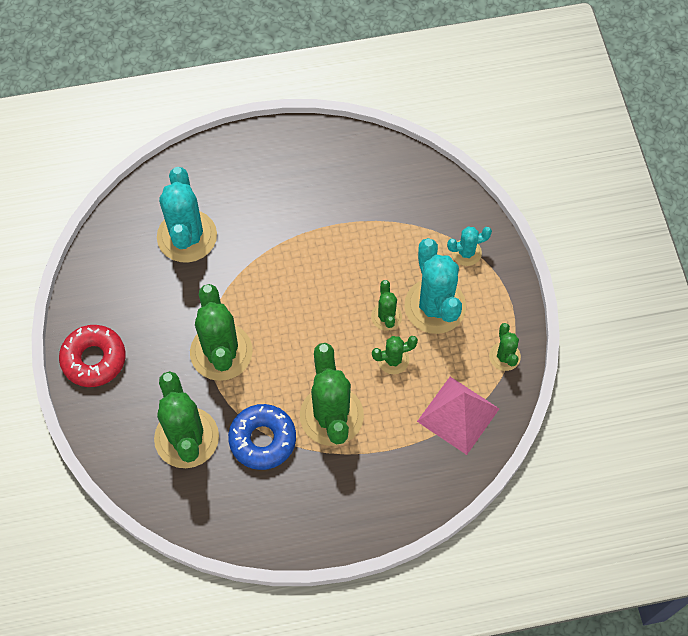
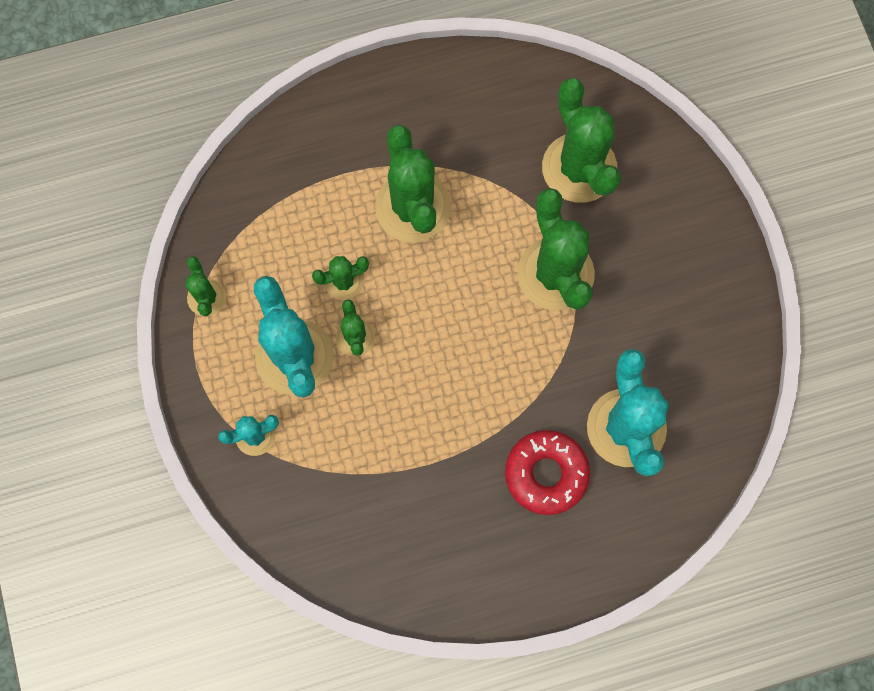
camera: 175 degrees right, 10 degrees up
(94, 359) = (708, 252): red donut -> red donut (546, 474)
(262, 439) = (490, 173): blue donut -> none
(458, 415) = (263, 221): pink pyramid -> none

